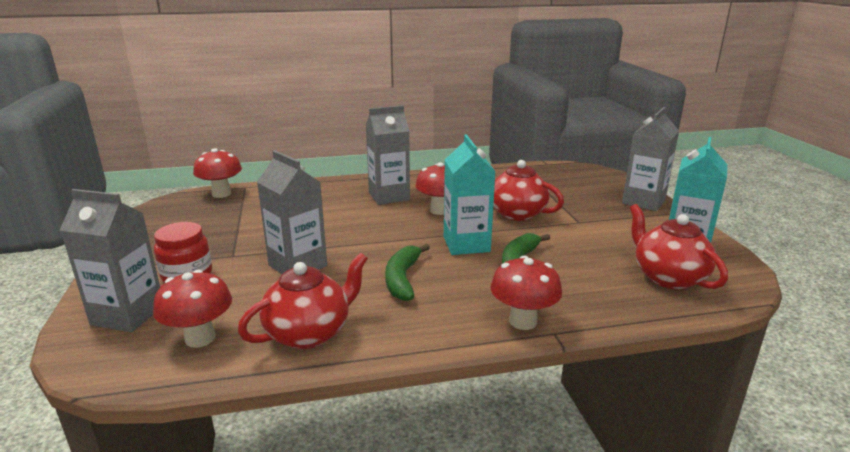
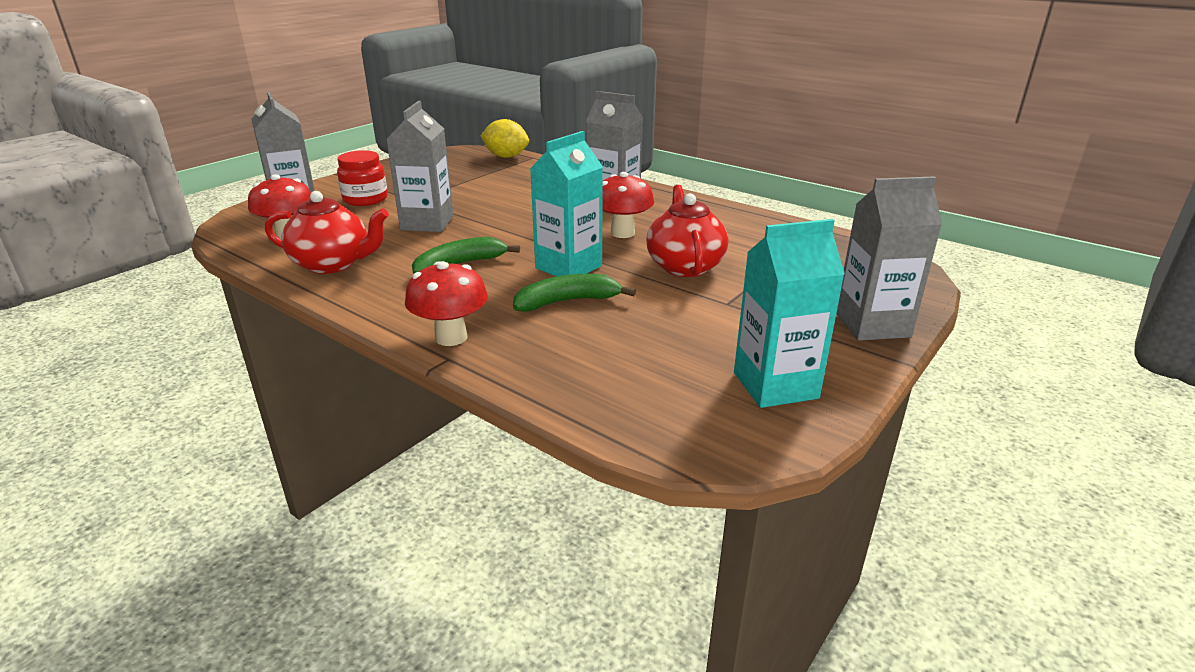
camera: 50 degrees right, 5 degrees up
(221, 194) = (506, 156): red mushroom -> yellow lemon
(668, 277) = (665, 391): red teapot -> none

